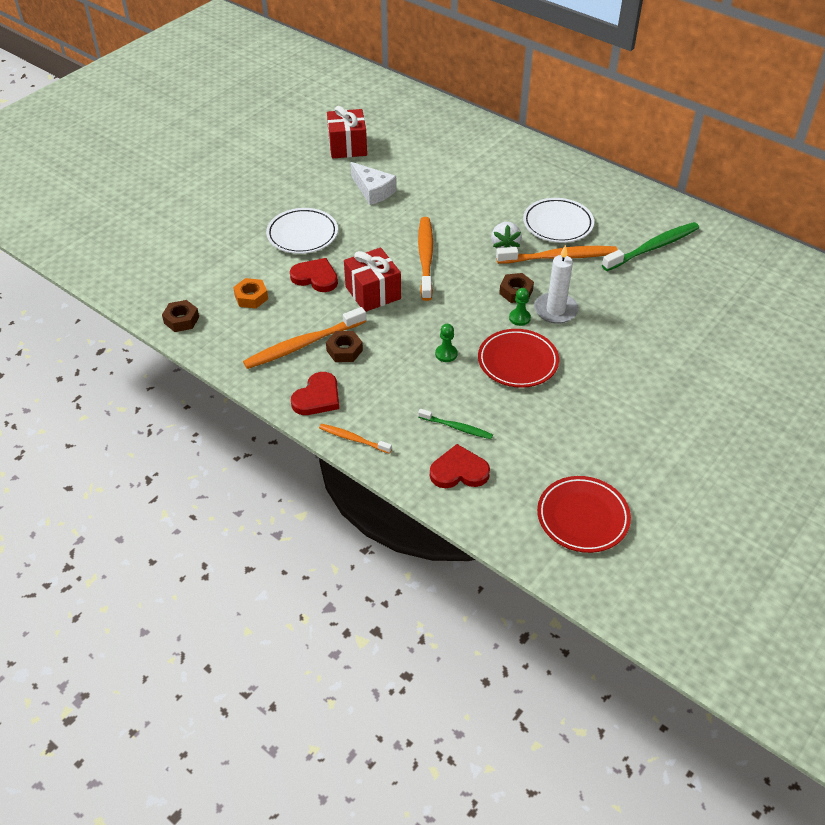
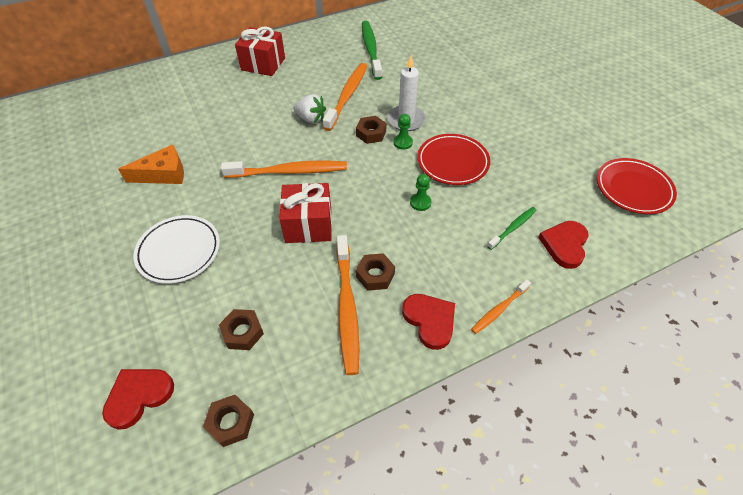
camera: 65 degrees left, 5 degrees up
(251, 297) = (243, 332): orange nut -> brown nut
(315, 277) = (254, 263): red heart -> red heart (138, 396)
(347, 146) = (78, 169): red gift -> red gift (263, 64)
(373, 191) = (163, 174): white cheese -> orange cheese
(425, 258) = (288, 171): orange toothbrush -> orange toothbrush turned 150 degrees clockwise
(558, 224) = (308, 82): white plate -> none

